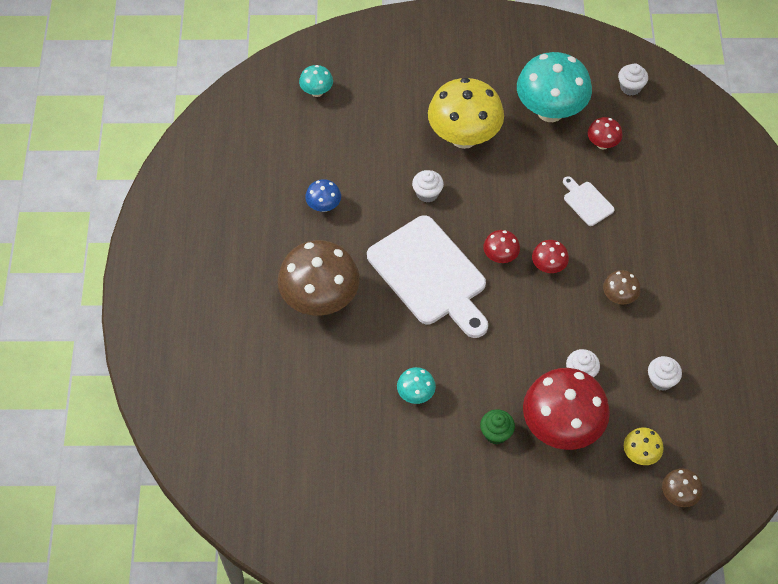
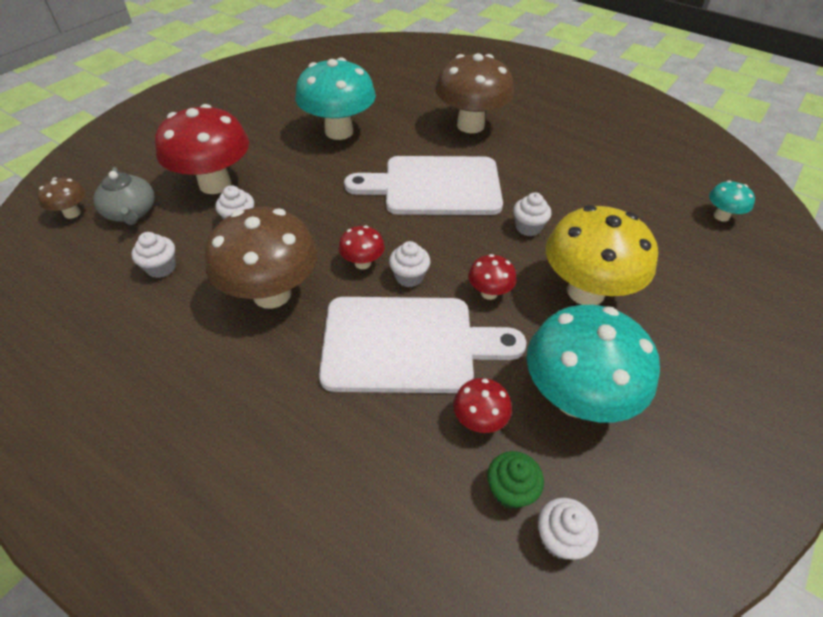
camera: 125 degrees right, 10 degrees down
(324, 206) = (565, 163): blue mushroom -> none
(415, 394) = (339, 131): turquoise mushroom -> turquoise mushroom, size x2.17
(496, 433) = (259, 151): green cupcake -> green cupcake (510, 490)
(500, 257) = (408, 237): red mushroom -> red mushroom (489, 293)
(536, 233) = (409, 277): none -> white cupcake
(587, 202) = (407, 344): white cutting board -> white cutting board, size x2.33
(619, 297) = (272, 294): brown mushroom -> brown mushroom, size x2.17
(640, 454) = (131, 212): yellow mushroom -> grey teapot

